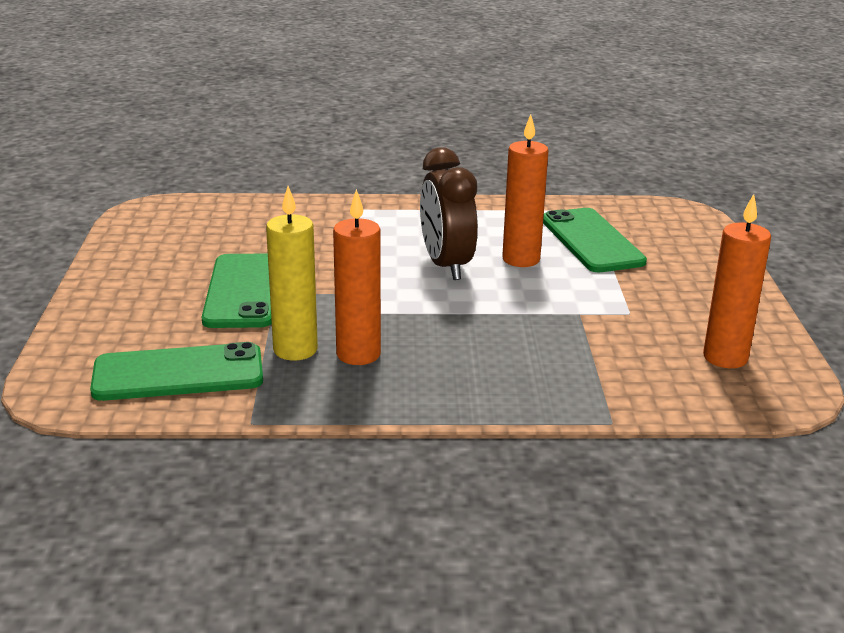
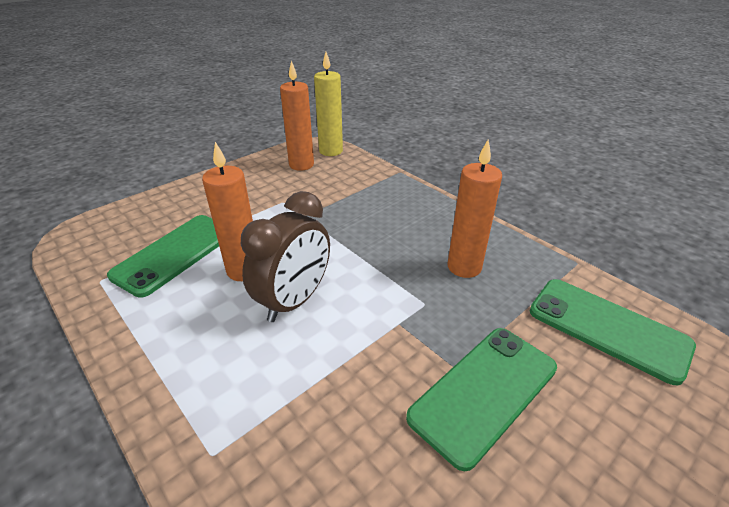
camera: 130 degrees left, 10 degrees up
(295, 350) = (501, 296): yellow candle -> yellow candle (331, 151)

